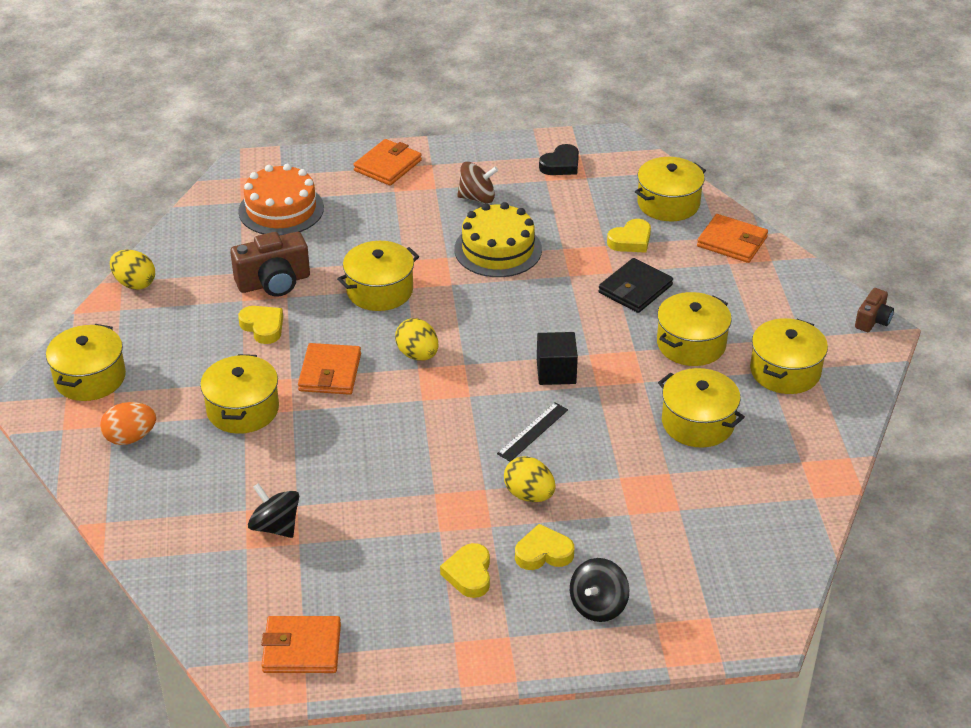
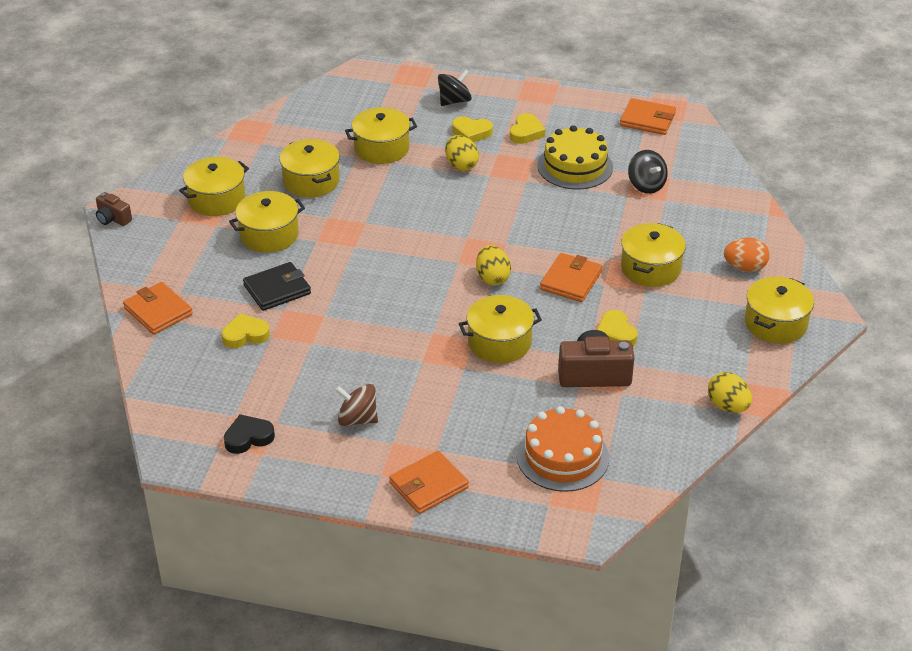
camera: 160 degrees left, 0 degrees up
(498, 249) = (371, 356): yellow cake -> yellow cake (575, 166)
(533, 432) = (434, 202): black ruler -> none
(556, 372) = (389, 239): black cube -> none
(668, 203) = (180, 364): yellow pot -> yellow pot (381, 148)
(873, 320) = (113, 219): brown camera -> brown camera turned 105 degrees counterclockwise

